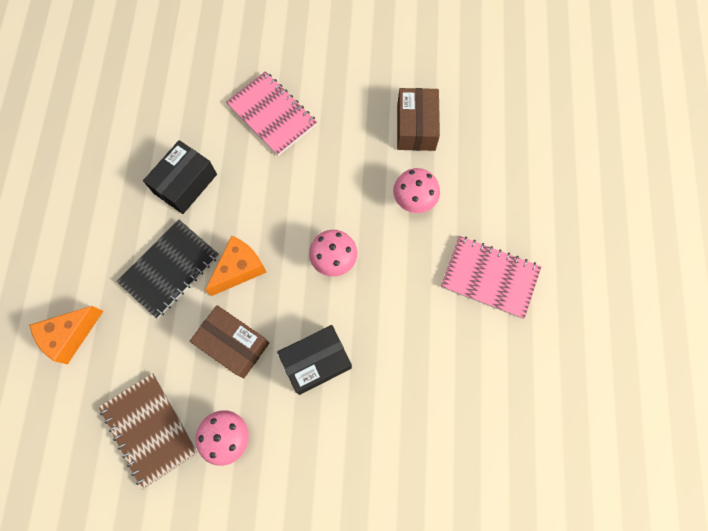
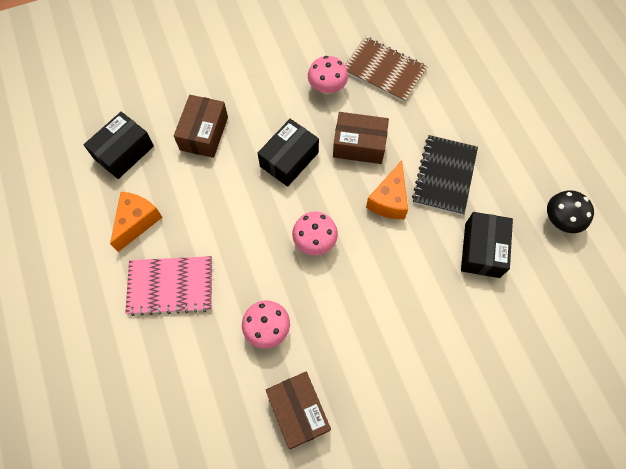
camera: 155 degrees right, 5 degrees down
(70, 335) = (483, 101): orange cheese -> orange cheese (137, 222)
(96, 178) = (560, 221): none -> black mushroom
(272, 115) = (449, 356): pink notebook -> none
(396, 441) = (204, 133): none -> brown box
(496, 459) = (124, 152): none -> black box

